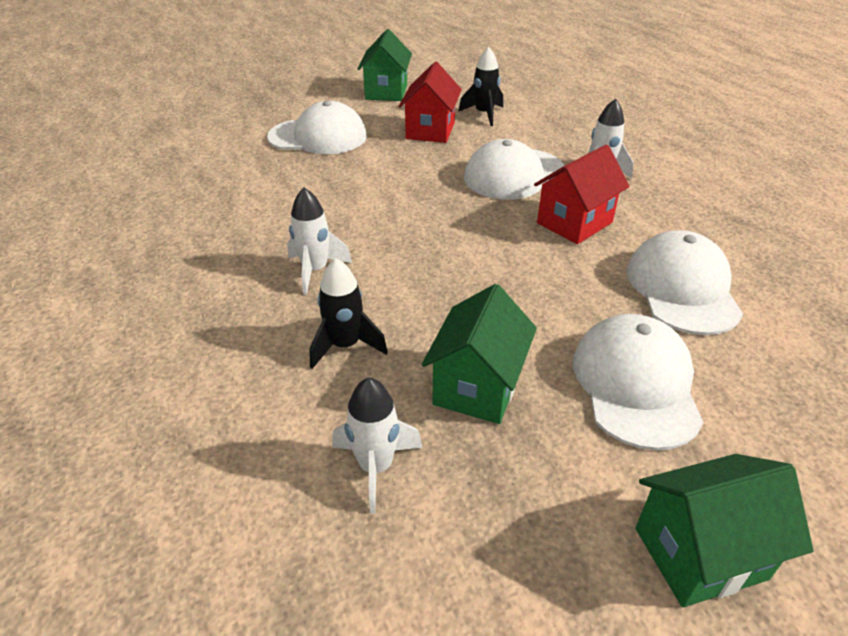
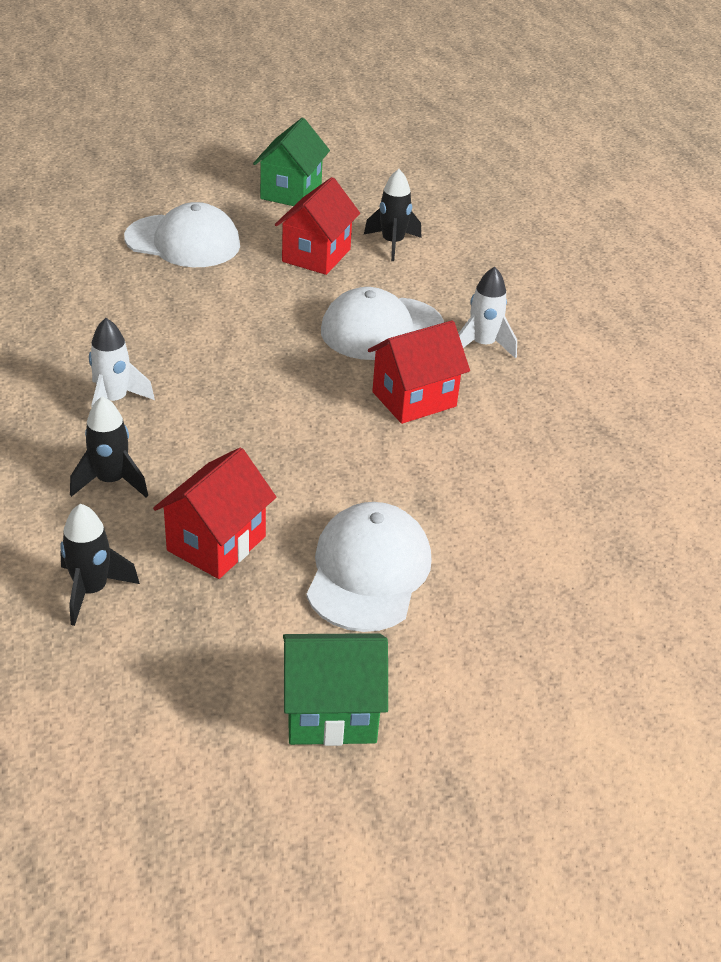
camera: 10 degrees right, 0 degrees up
(376, 467) = (91, 591): white rocket -> black rocket
(477, 387) = (216, 543): green house -> red house
(682, 288) = (482, 491): white cap -> none

